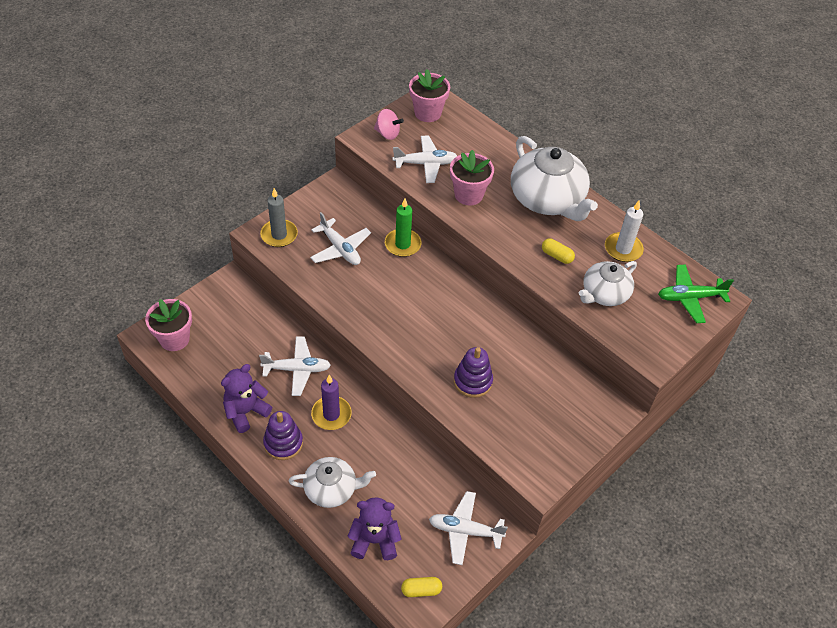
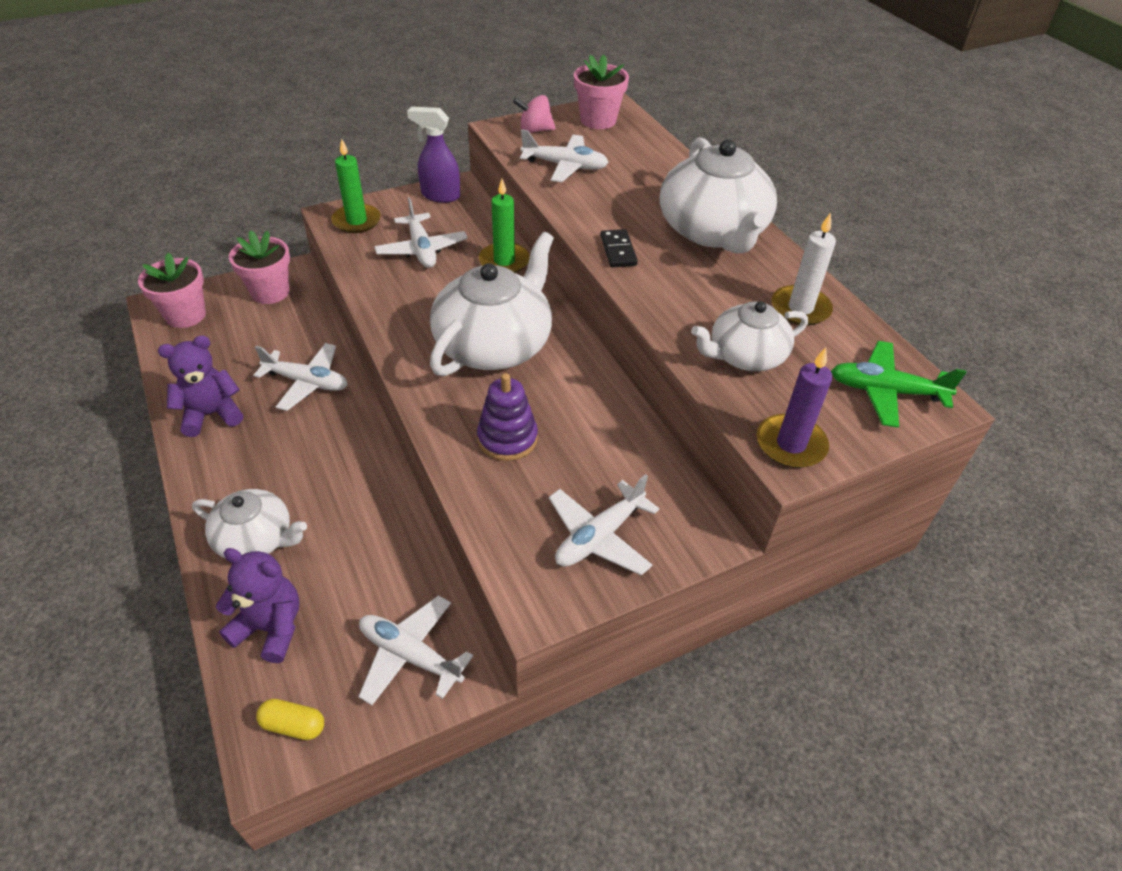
camera: 20 degrees right, 5 degrees down
(279, 235) = (356, 221): grey candle -> green candle
(283, 443) = (232, 463): purple stacking toy -> none
(326, 196) = (440, 195): none -> purple spray bottle
(331, 414) = (316, 445): purple candle -> purple candle (791, 444)
(387, 134) = (535, 130): pink spinning top -> pink spinning top turned 135 degrees clockwise
(430, 314) = (494, 344): none -> white teapot
(468, 195) = (603, 206): pink flower pot -> pink flower pot (270, 292)
(495, 231) = (618, 251): none -> black domino
(555, 430) = (599, 536): none -> white plane
(557, 256) = (693, 296): yellow capsule -> none

